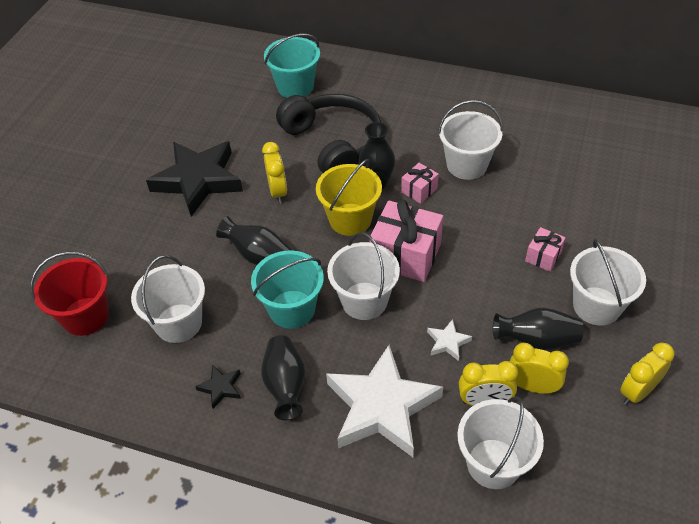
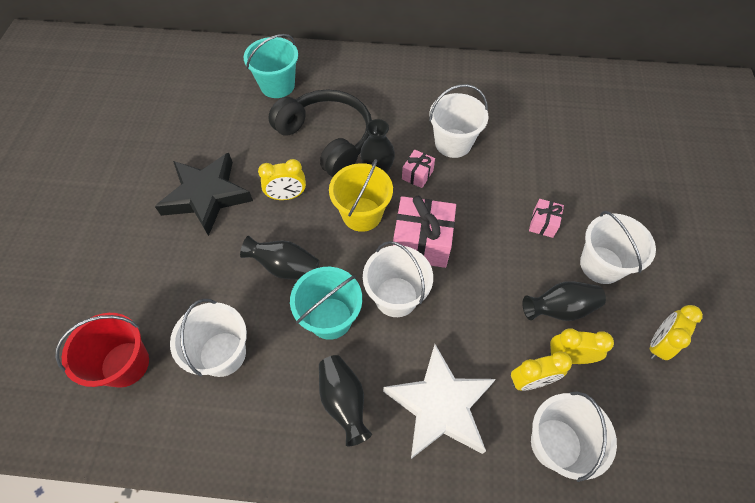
camera: 15 degrees left, 10 degrees up
(221, 387) = (281, 417): black star -> none
(278, 191) = (287, 196): yellow clock -> yellow clock turned 105 degrees clockwise
(448, 342) = (482, 325): white star -> none

